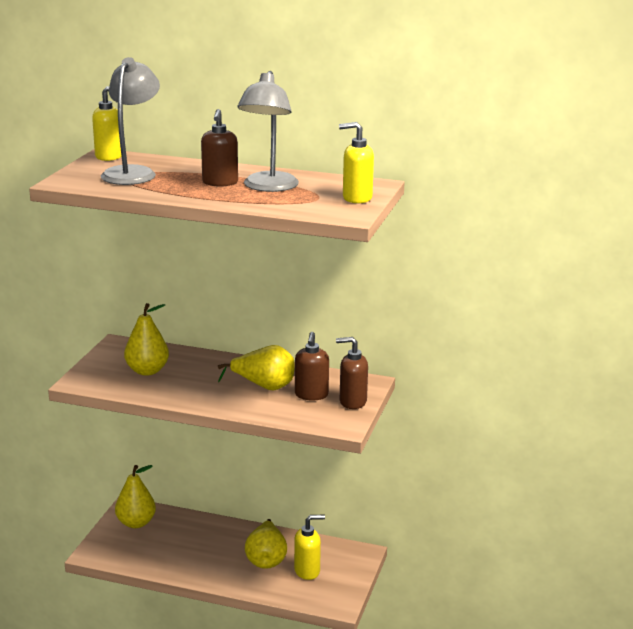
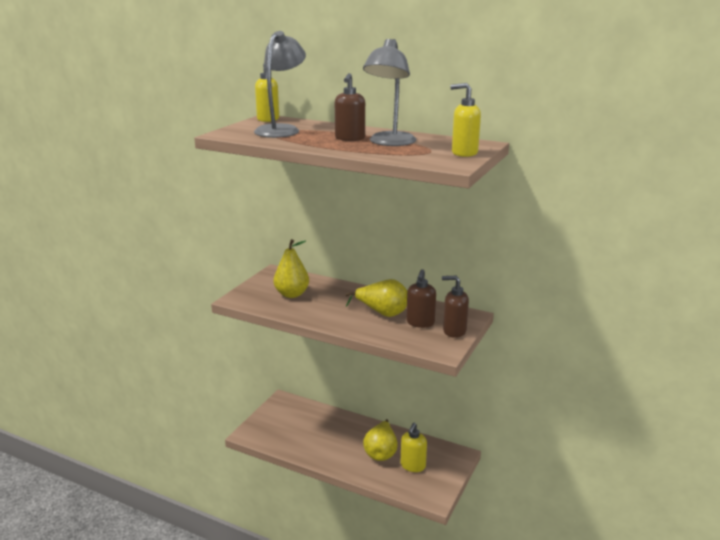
camera: 10 degrees right, 0 degrees up
(136, 523) = (285, 412): yellow pear -> none
(307, 571) = (412, 466): yellow soap dispenser -> yellow soap dispenser turned 120 degrees clockwise

